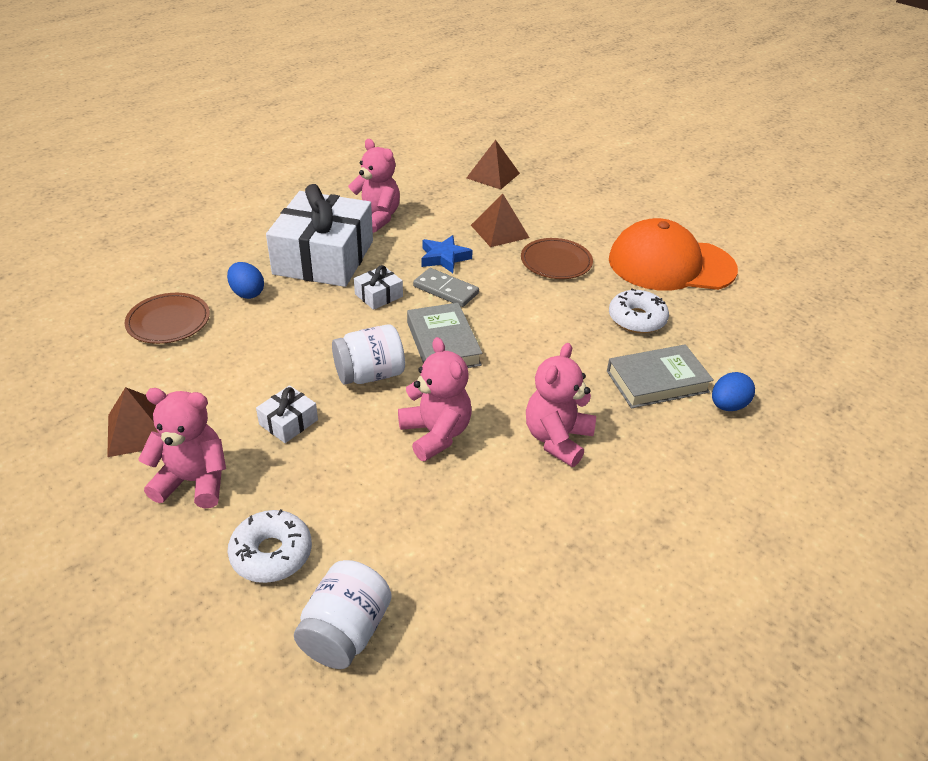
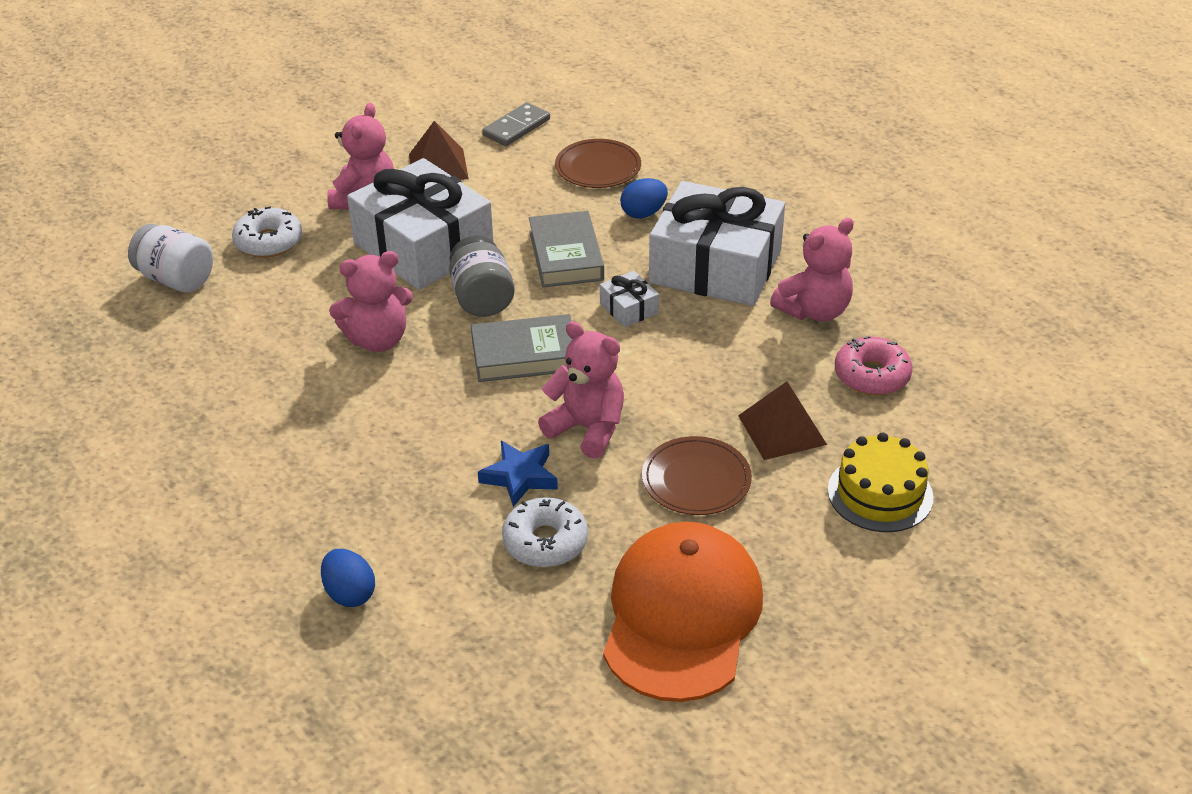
camera: 100 degrees right, 0 degrees up
(288, 422) = (423, 246): white gift -> white gift, size x2.46
(370, 374) = (482, 298): white jar -> grey jar
(440, 200) = (871, 375): none -> pink donut
(444, 258) = (710, 368): blue star -> blue star (520, 476)
(445, 290) = (634, 364): grey domino -> grey domino (516, 127)
(493, 175) = (961, 441): brown pyramid -> none
(545, 201) = (880, 493): none -> yellow cake
(557, 439) = (342, 427): pink teddy bear -> pink teddy bear (587, 428)
(657, 381) = (412, 534): grey book -> grey book (566, 255)

